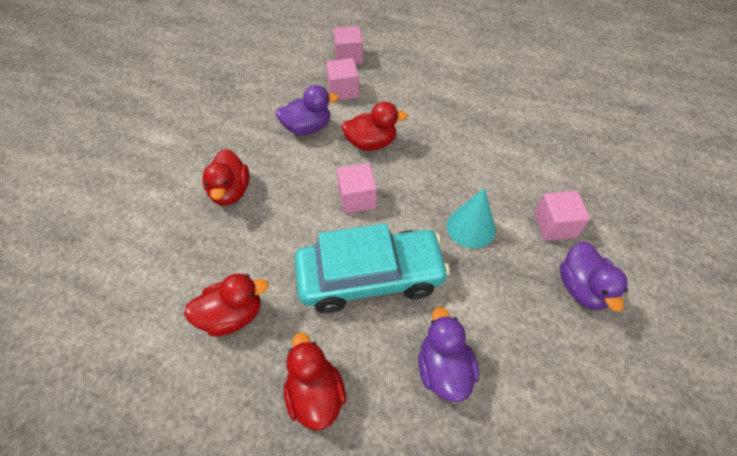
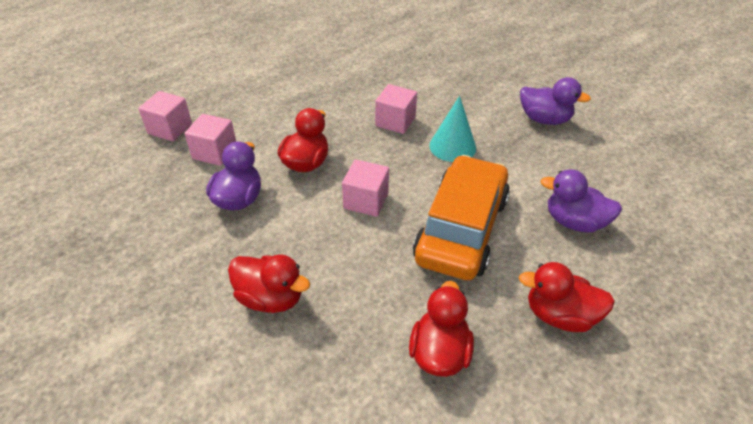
camera: 60 degrees left, 10 degrees down
(370, 277) = (461, 229): turquoise car -> orange car
(554, 225) = (482, 104): pink cube -> pink cube (395, 121)

